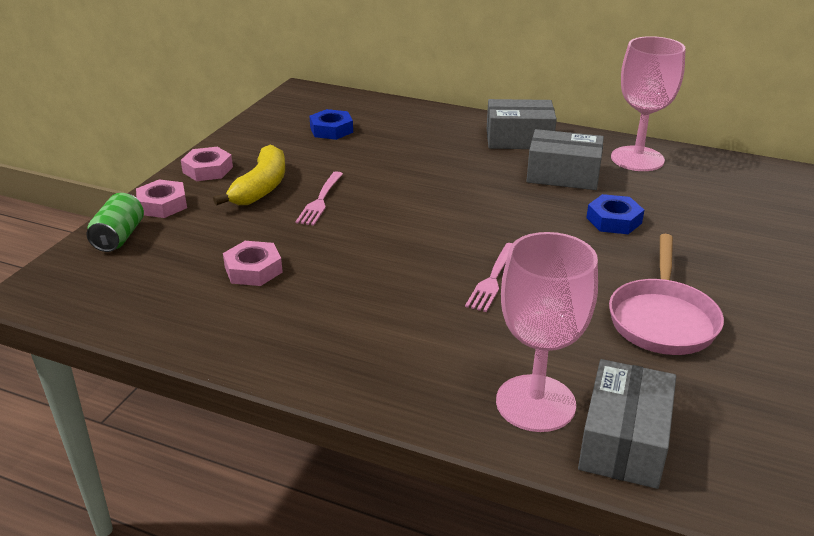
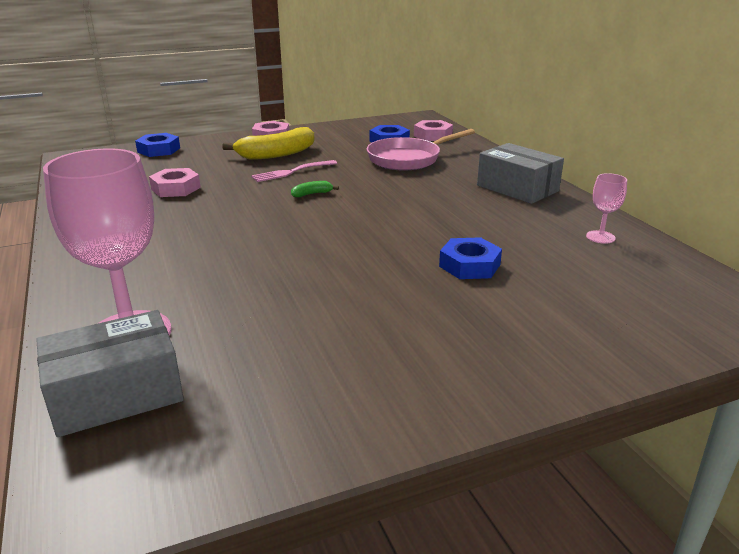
camera: 45 degrees right, 5 degrees down
(119, 237) = (159, 150): green can -> blue nut
(162, 205) = (211, 144): pink nut -> pink nut (433, 135)
(388, 215) = (312, 194): none -> green banana
(492, 279) = (286, 255): pink fork -> none
(563, 175) = (499, 221): grey box -> none
(637, 159) = (600, 237): pink goblet -> pink goblet, size x0.45
(662, 319) = (342, 344): pink pan -> pink pan (408, 159)

